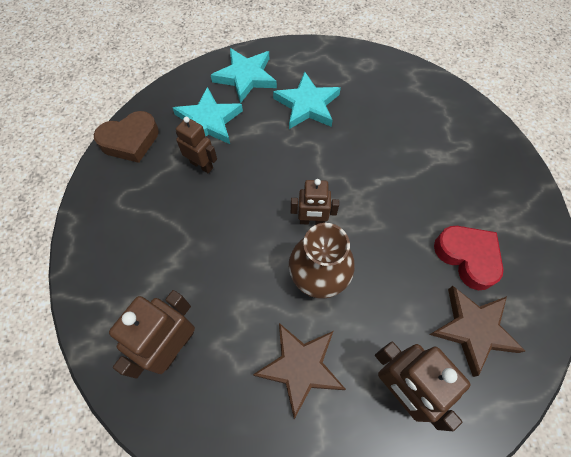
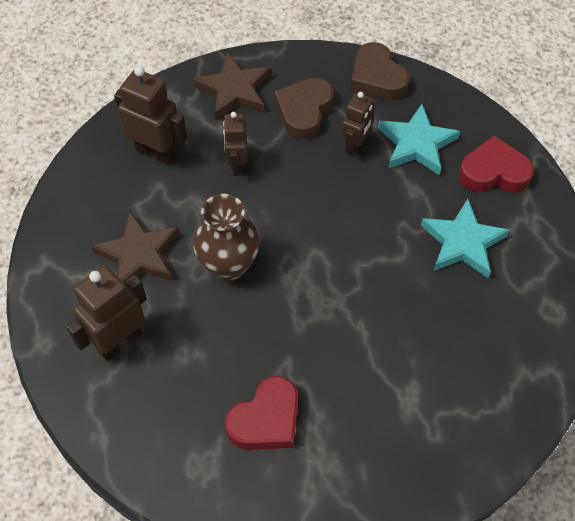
camera: 85 degrees right, 5 degrees down
(154, 202) = (304, 112): none -> brown heart
(245, 77) = (493, 172): turquoise star -> red heart
(312, 221) = (297, 256): brown robot -> brown robot (237, 165)
(473, 329) = (180, 418): brown star -> brown star (234, 90)

